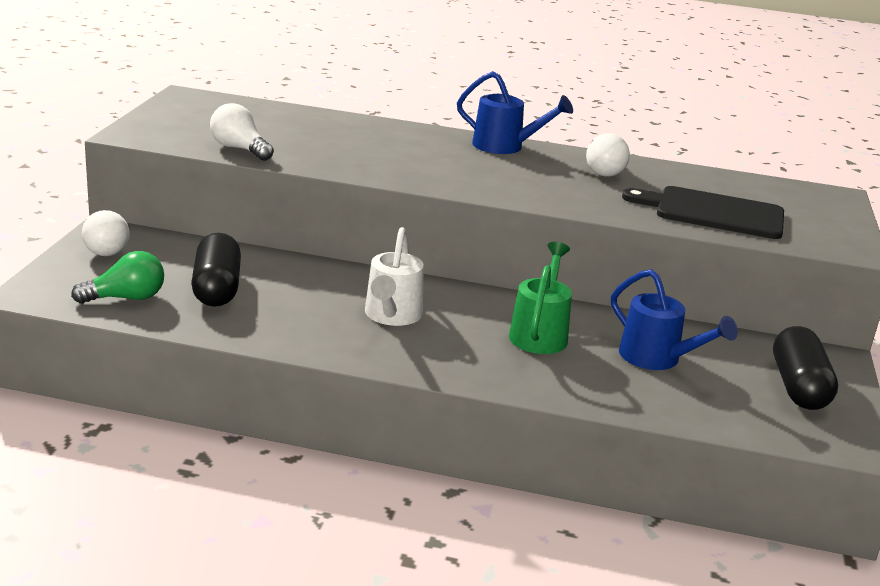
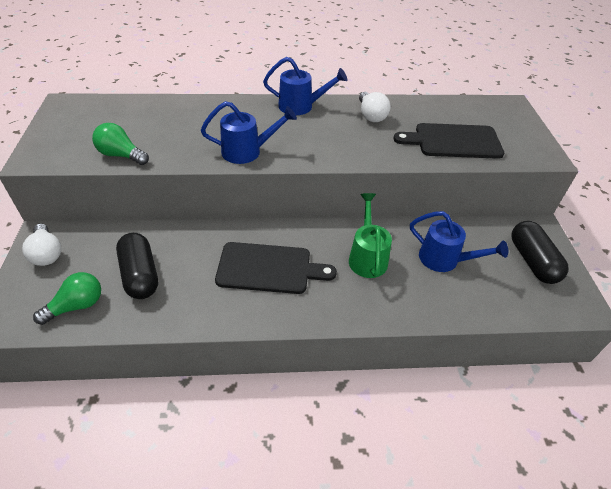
camera: 15 degrees left, 20 degrees up
(239, 149) = (121, 155): white light bulb -> green light bulb
(391, 316) = (268, 268): white watering can -> black cutting board
(406, 173) = (247, 151): none -> blue watering can

